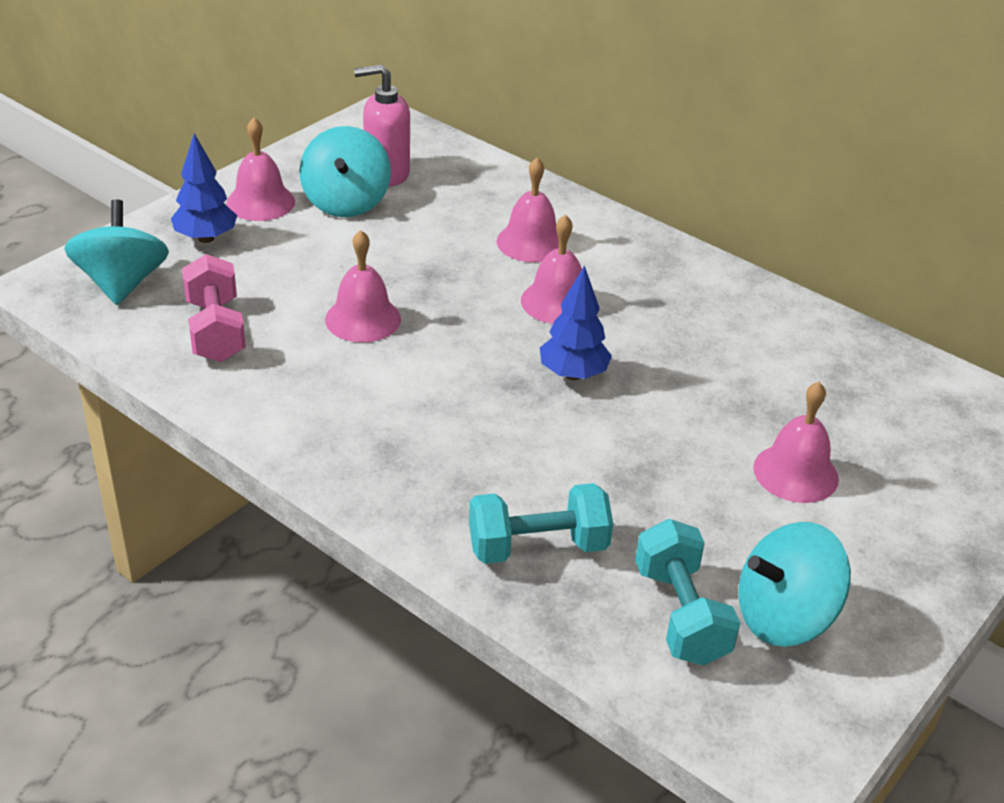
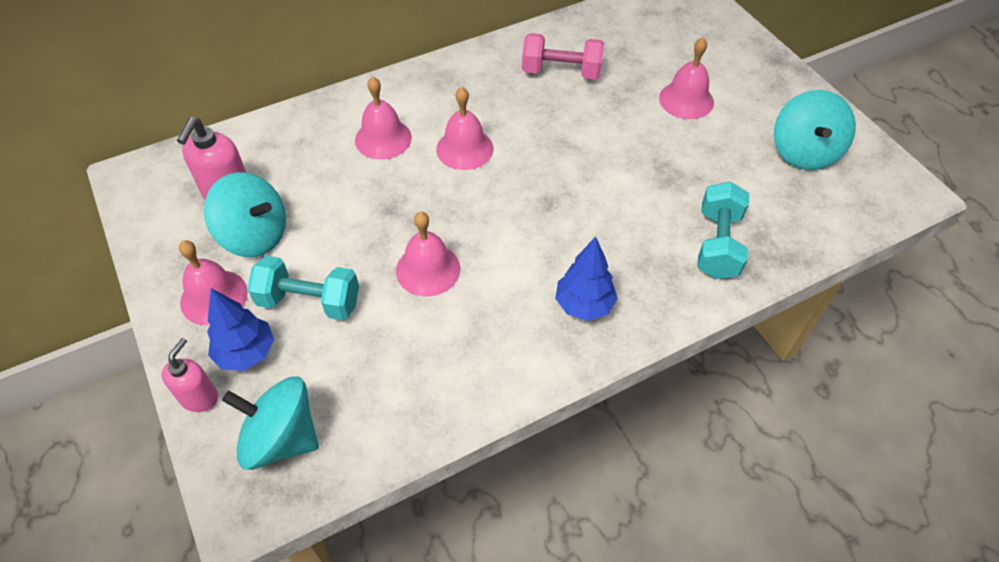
camera: 65 degrees left, 15 degrees up
(148, 228) = (199, 397): none -> pink soap dispenser
(215, 330) = (393, 377): pink dumbbell -> pink dumbbell (561, 72)
(573, 374) = (551, 168): blue tree -> blue tree (584, 305)
(681, 614) = (792, 196): turquoise dumbbell -> turquoise dumbbell (309, 301)

